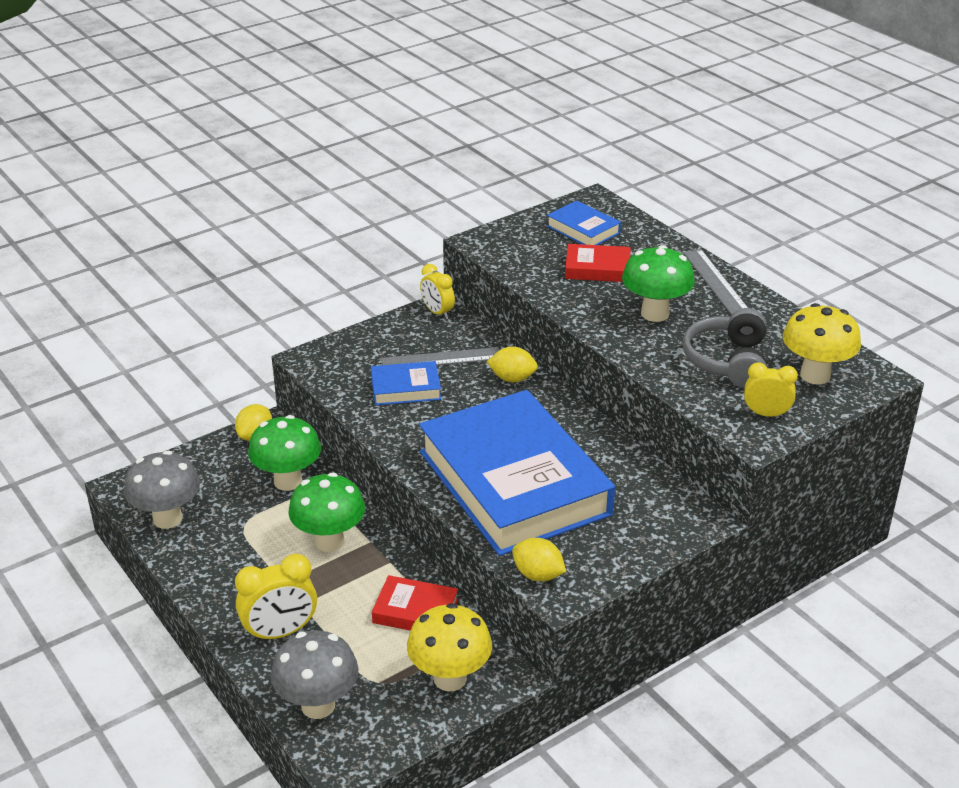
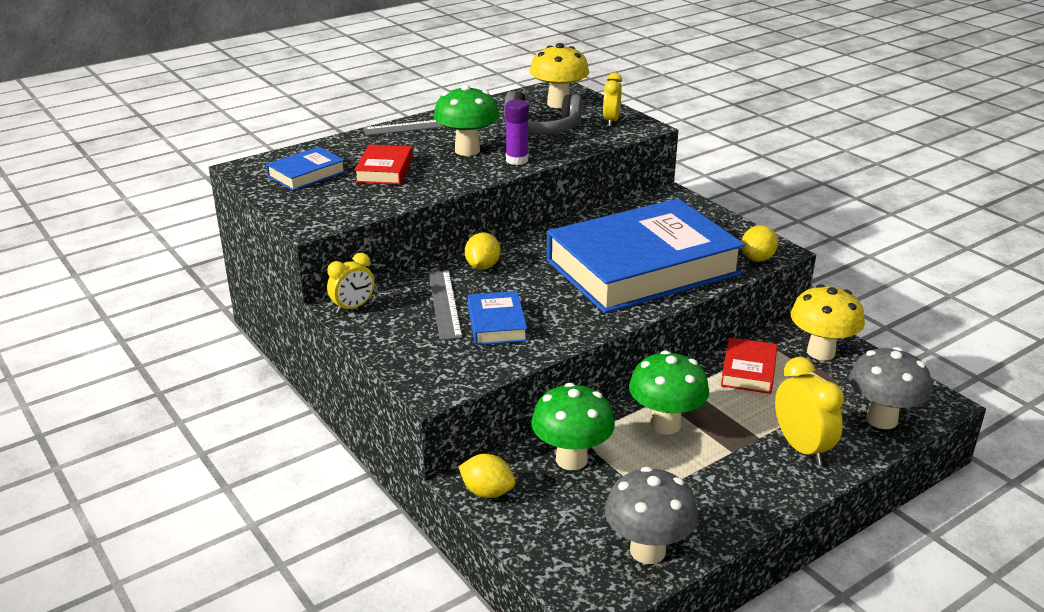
camera: 90 degrees left, 5 degrees down
(633, 345) = (517, 160): none -> purple glue stick

